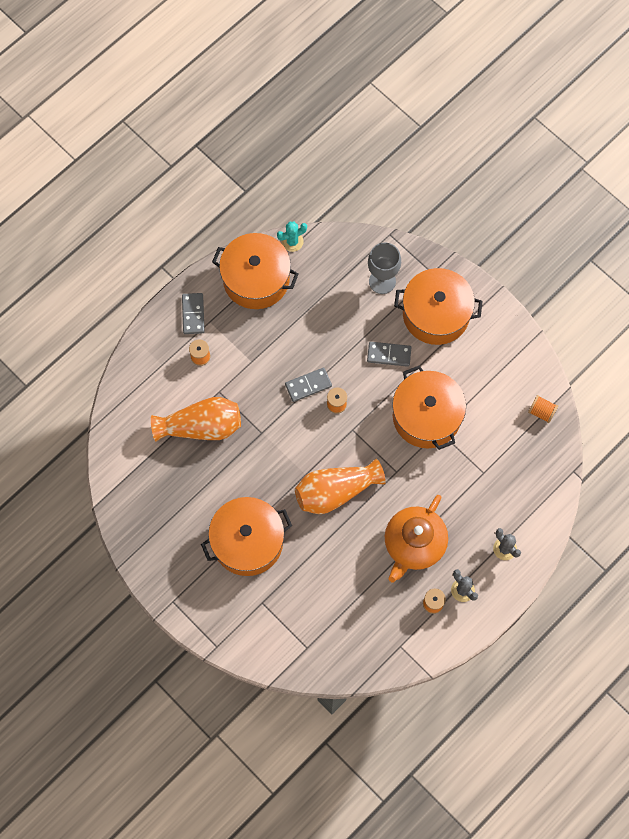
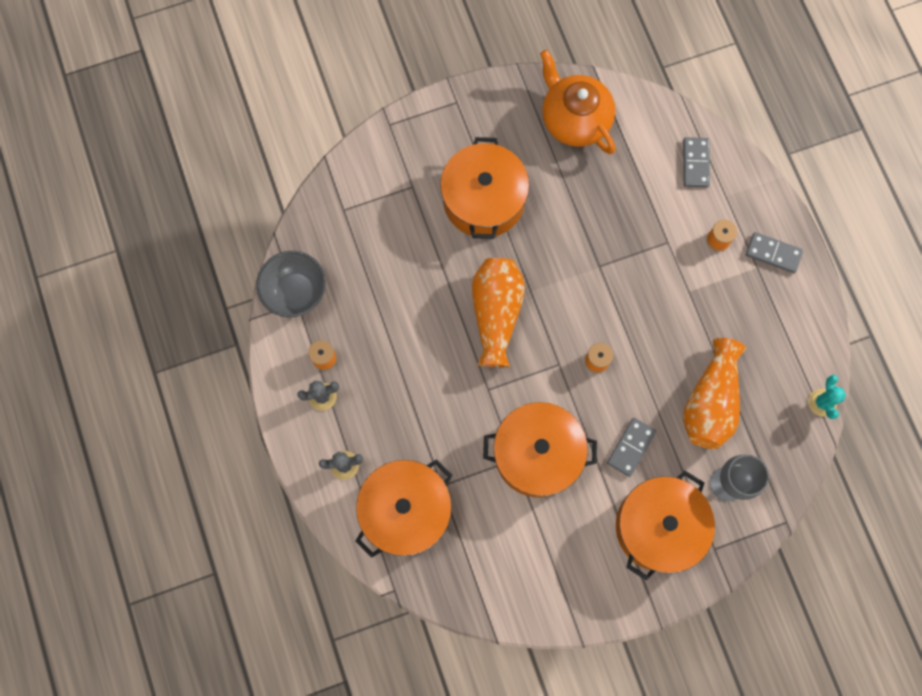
camera: 115 degrees right, 5 degrees up
(201, 427) = (634, 207): orange vase -> orange vase (710, 402)
(256, 279) = (789, 340): orange pot -> orange pot (406, 511)
(308, 385) = (633, 340): grey domino -> grey domino (695, 163)
(392, 651) = (296, 292): none -> grey bowl
(414, 544) = (397, 369): orange teapot -> orange teapot (574, 119)
(541, 412) = (482, 591): orange spool -> none

